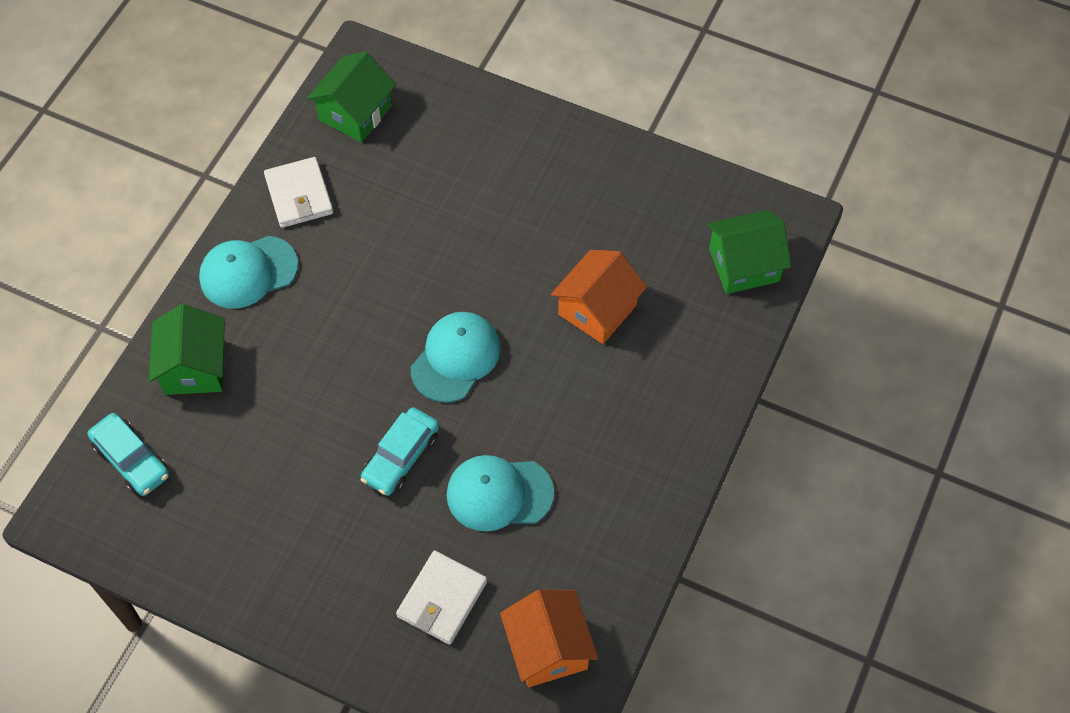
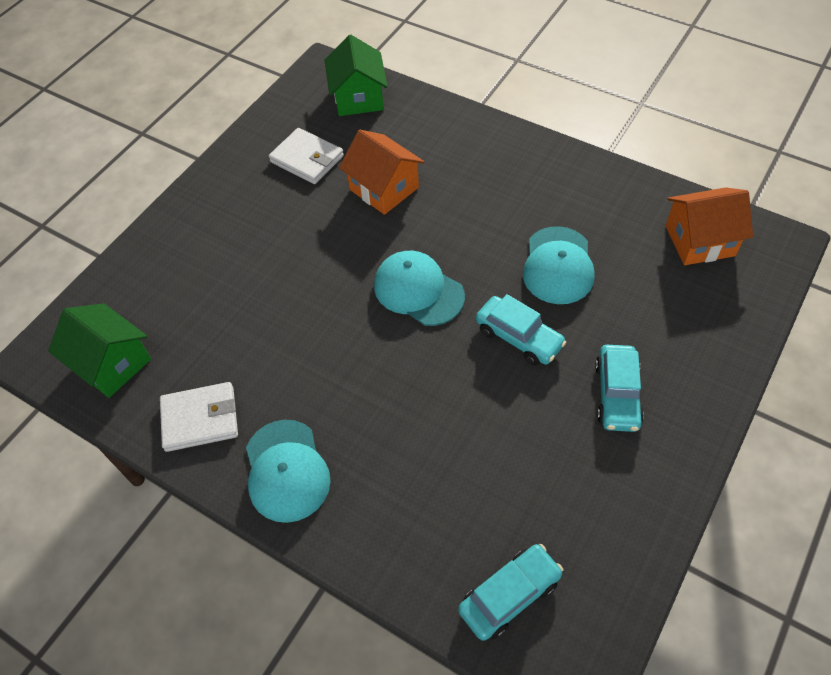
camera: 80 degrees left, 5 degrees down
(194, 367) = (398, 527): green house -> none
(335, 552) = (617, 394): none -> turquoise car
(442, 599) = (660, 311): white wallet -> white wallet (307, 159)

